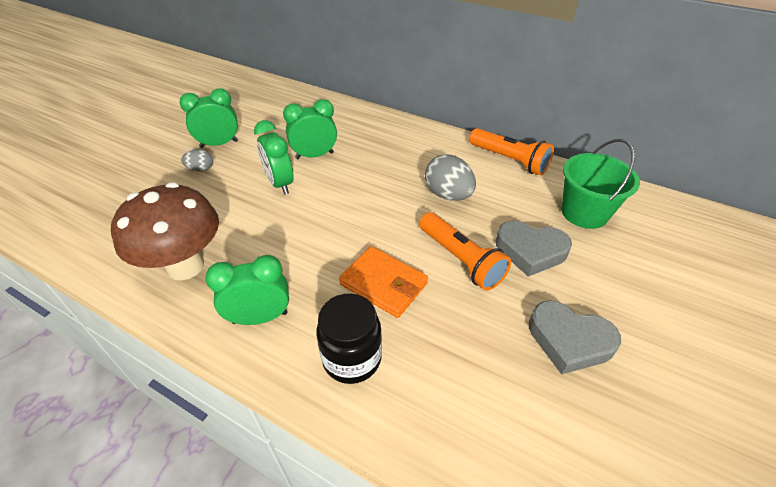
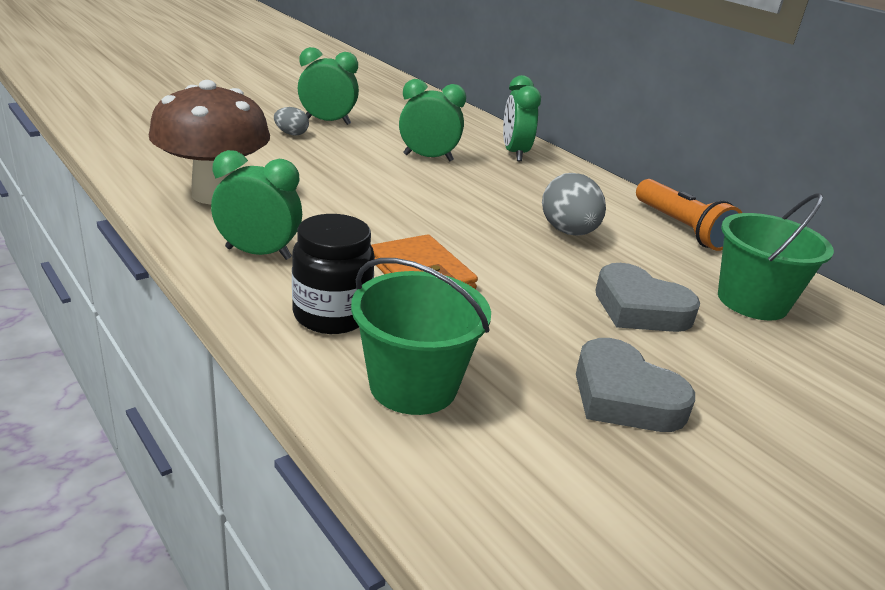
camera: 20 degrees right, 15 degrees down
(280, 184) = (368, 167): green clock -> green clock (514, 153)
(446, 401) = (413, 385): none -> green bucket
(460, 259) = (536, 286): orange flashlight -> none

